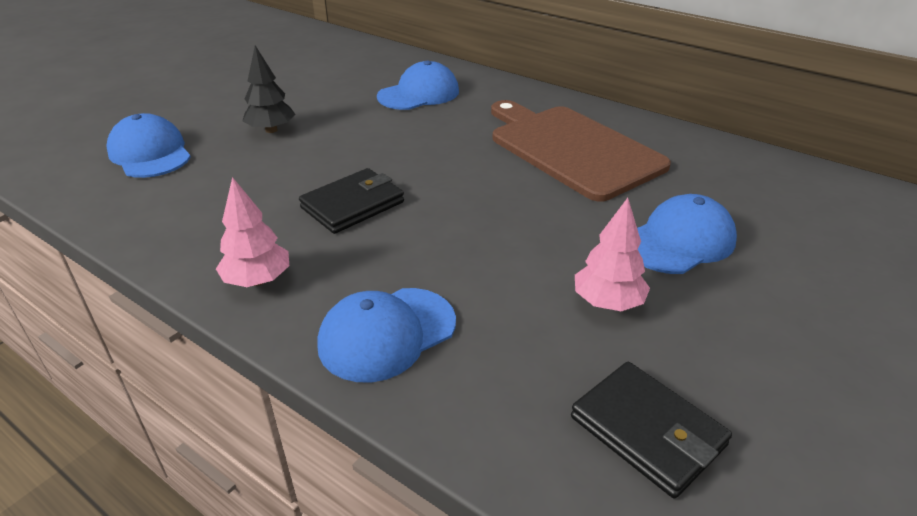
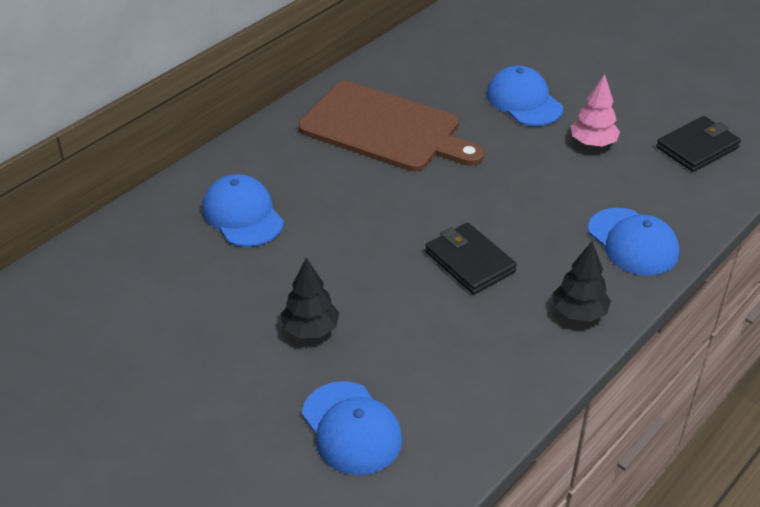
camera: 85 degrees left, 5 degrees up
(150, 153) = (351, 428): blue cap -> blue cap turned 90 degrees counterclockwise
(258, 280) = (579, 313): pink tree -> black tree
(571, 149) = (385, 128): brown cutting board -> brown cutting board turned 120 degrees counterclockwise

